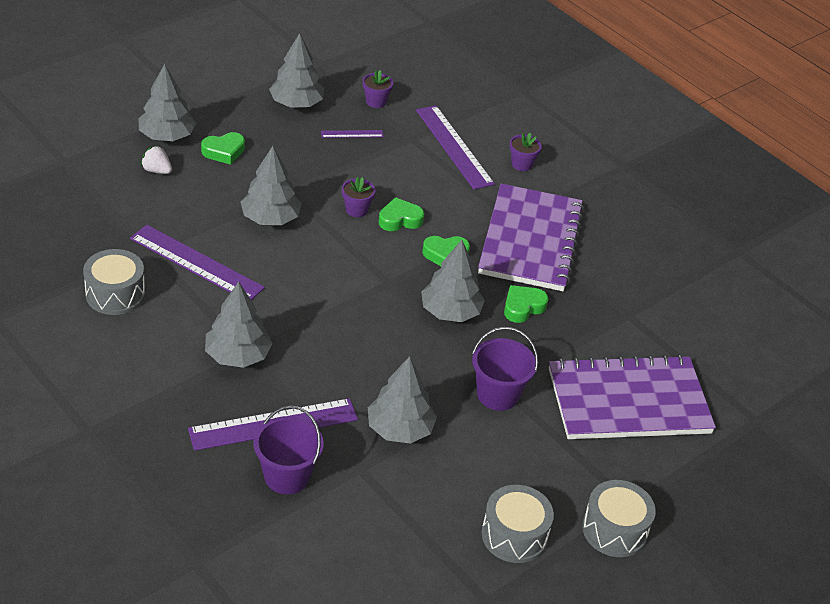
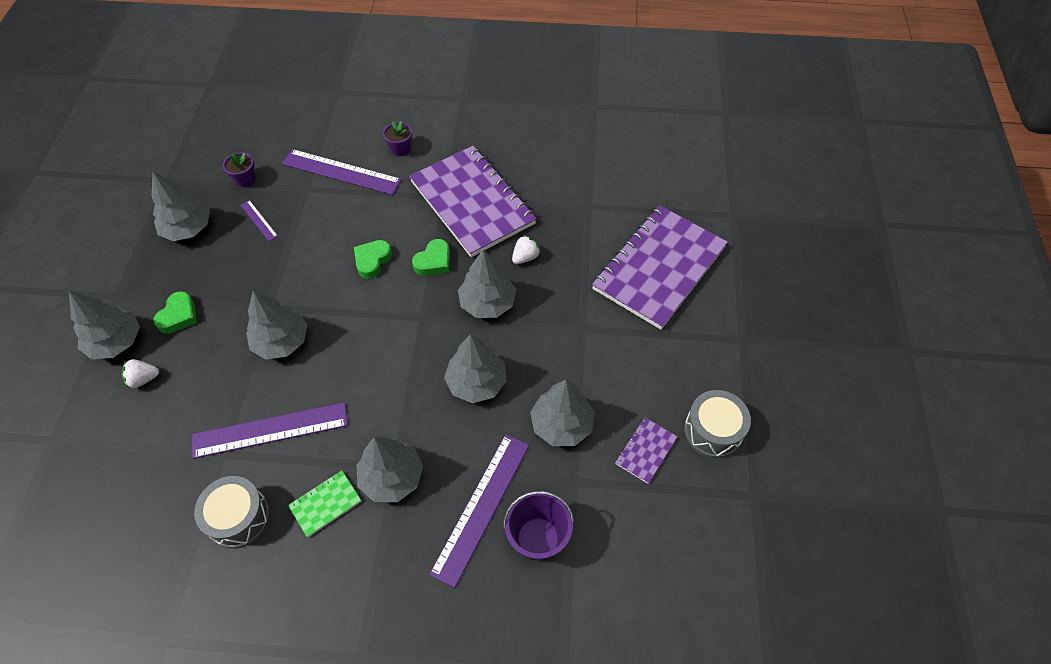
camera: 40 degrees left, 15 degrees up
(176, 333) = (325, 504): none -> green notebook
(352, 134) = (259, 220): purple ruler -> purple ruler turned 75 degrees counterclockwise
(356, 210) = (334, 279): purple flower pot -> none
(373, 352) = (476, 382): none -> grey tree
(441, 499) = (646, 451): none -> purple notebook
(497, 394) = (586, 337): purple bucket -> none
(523, 307) = (525, 257): green heart -> white strawberry
(614, 530) = (755, 367): grey drum -> none

